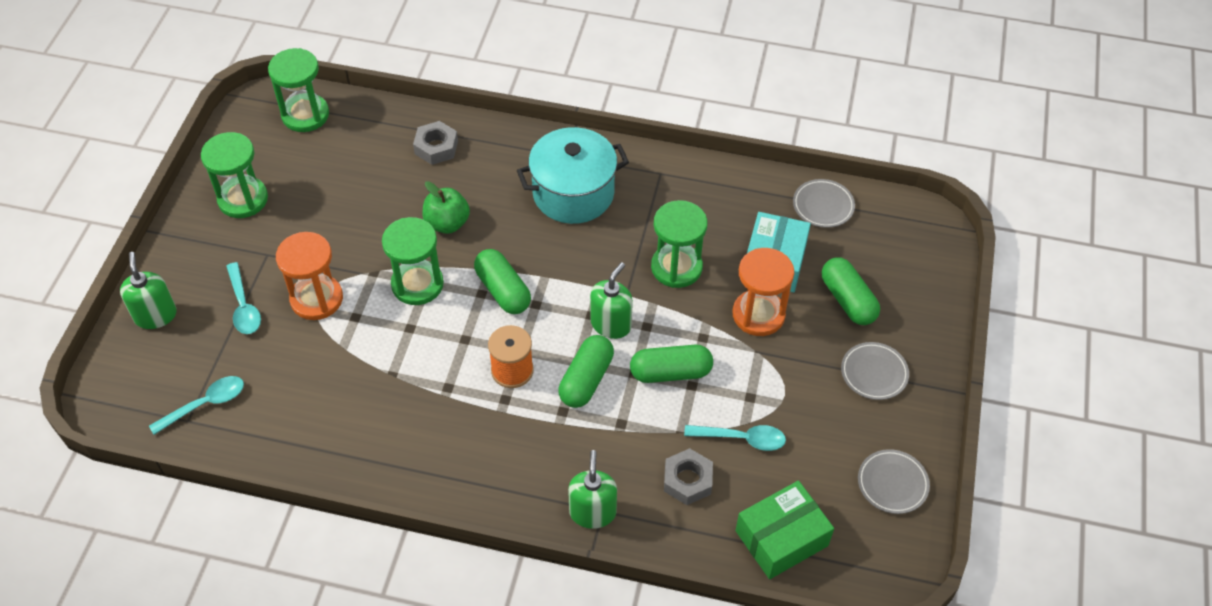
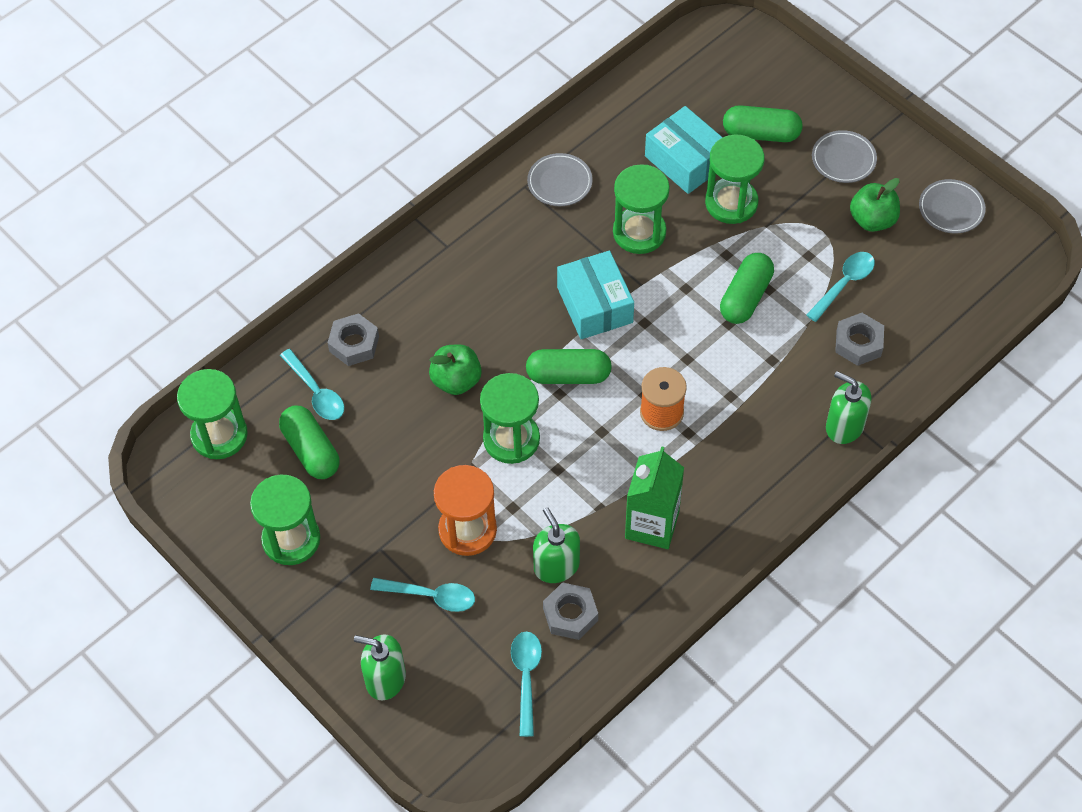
camera: 55 degrees left, 5 degrees up
(280, 404) = (570, 614): none -> grey nut
(378, 148) = (316, 392): none -> turquoise spoon
(399, 418) = (652, 524): none -> green carton
(573, 193) = (497, 264): turquoise pot -> none
(583, 274) = (595, 305): none -> turquoise box
(586, 380) = (710, 362): green capsule -> green capsule (311, 450)
(611, 324) = (665, 313): green soap dispenser -> green soap dispenser (556, 566)
(758, 315) = (731, 203): orange hourglass -> green hourglass
(781, 538) = (952, 309): green box -> none
(823, 206) = (652, 92): grey plate -> grey plate (559, 182)
(828, 427) = (872, 220): none -> green apple

